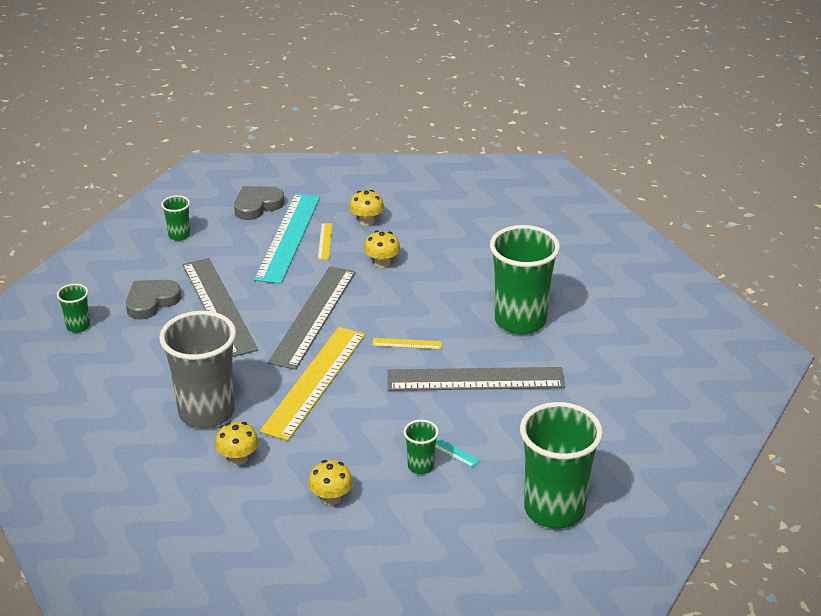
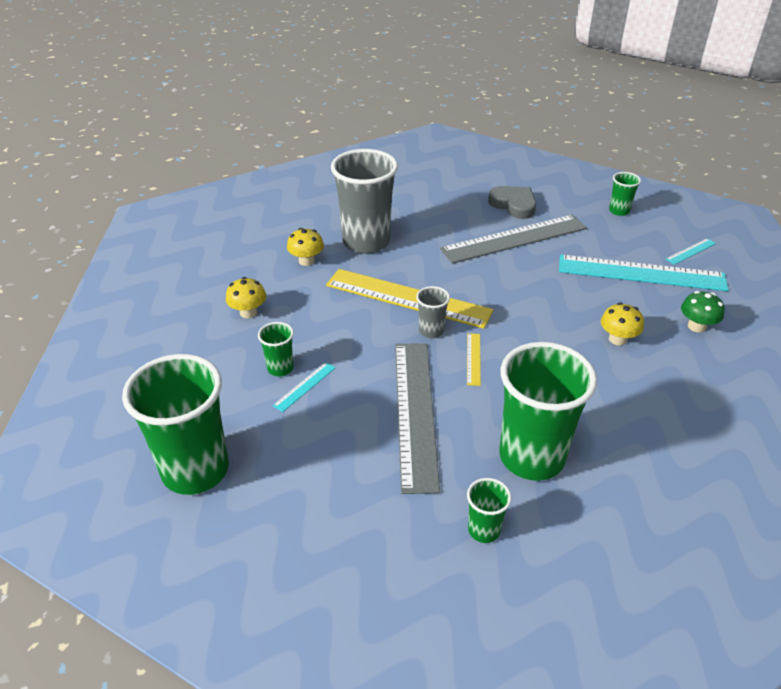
camera: 90 degrees right, 5 degrees up
(78, 326) = (474, 175): green cup -> green cup (484, 530)
(257, 205) = (690, 251): grey heart -> turquoise ruler
(313, 316) = (510, 294): grey ruler -> none
(325, 241) = (644, 297): yellow ruler -> none
(366, 221) = (696, 326): yellow mushroom -> green mushroom
(367, 367) = (431, 331): none -> grey cup

